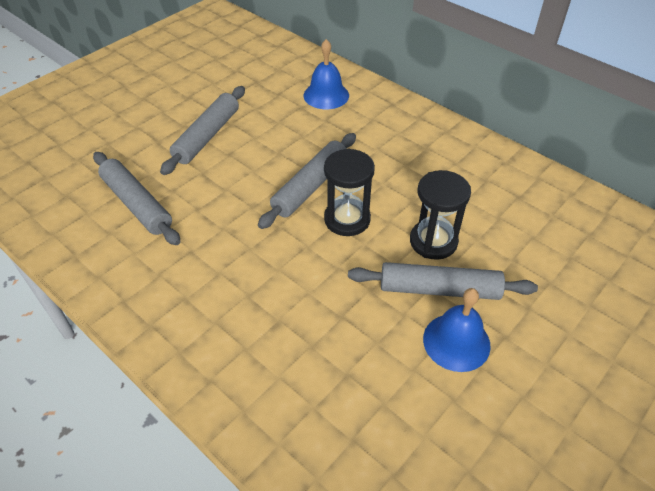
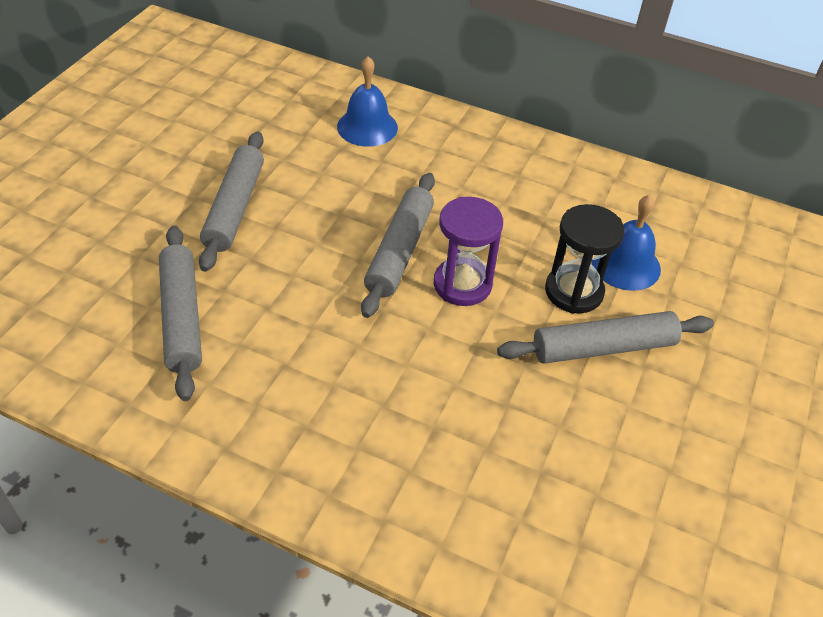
camera: 20 degrees left, 0 degrees up
(137, 204) = (182, 317): grey rolling pin -> grey rolling pin turned 45 degrees clockwise
(347, 219) = (462, 284): black hourglass -> purple hourglass
(456, 342) = (646, 404): blue bell -> blue bell (625, 264)

